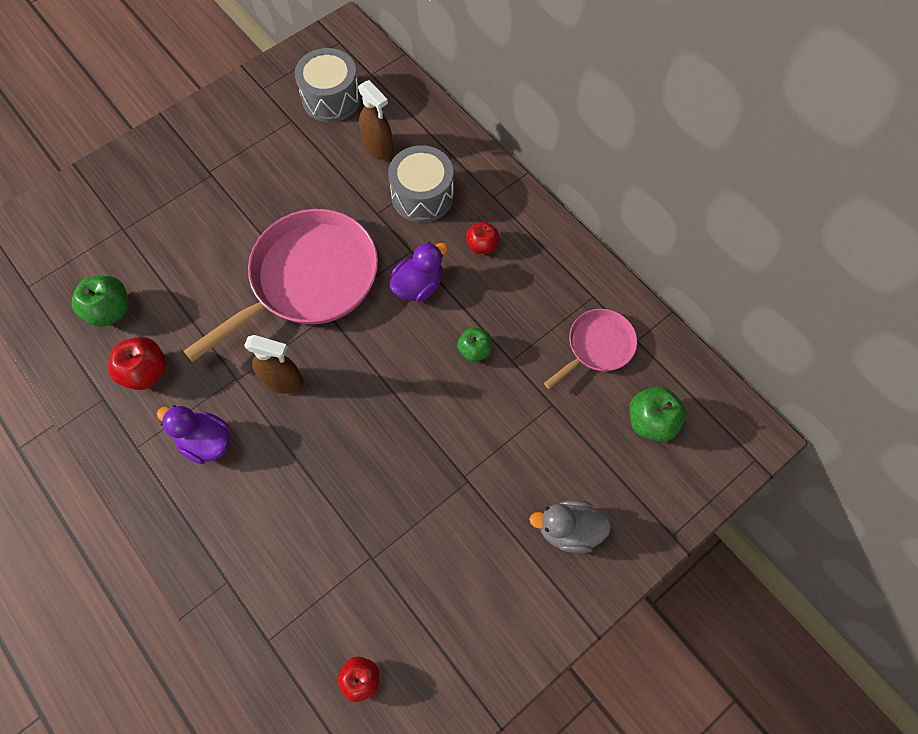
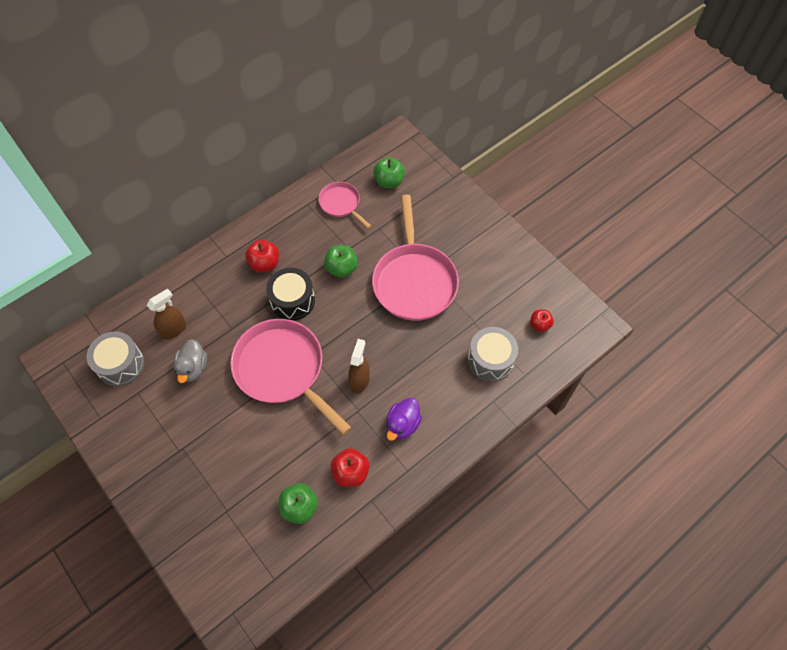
camera: 90 degrees left, 5 degrees down
(418, 285) = (292, 301): purple duck -> black drum
(422, 196) = (220, 299): grey drum -> grey drum (490, 360)
(451, 461) = (414, 281): none -> pink pan
(474, 350) = (341, 268): green apple -> green apple, size x1.51
(482, 245) = (264, 263): red apple -> red apple, size x1.51
(568, 529) = (452, 224): grey duck -> grey duck (193, 368)

